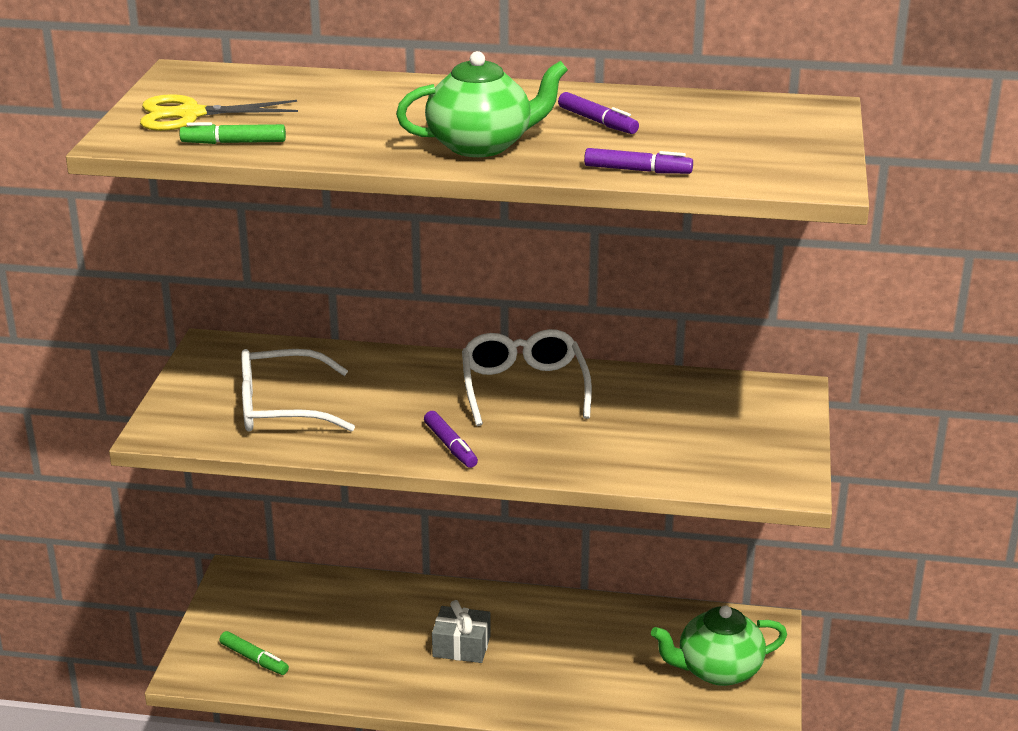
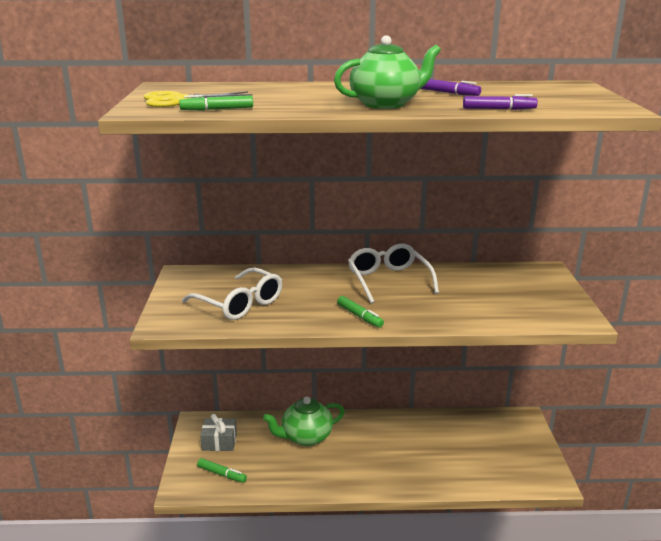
camera: 10 degrees left, 5 degrees down
(281, 407) = (240, 304): white glasses -> white glasses turned 120 degrees counterclockwise
(450, 446) = (359, 316): purple marker -> green marker
(461, 646) = (350, 450): grey gift -> grey gift (219, 442)
(717, 670) = (509, 447): green teapot -> green teapot (306, 437)

